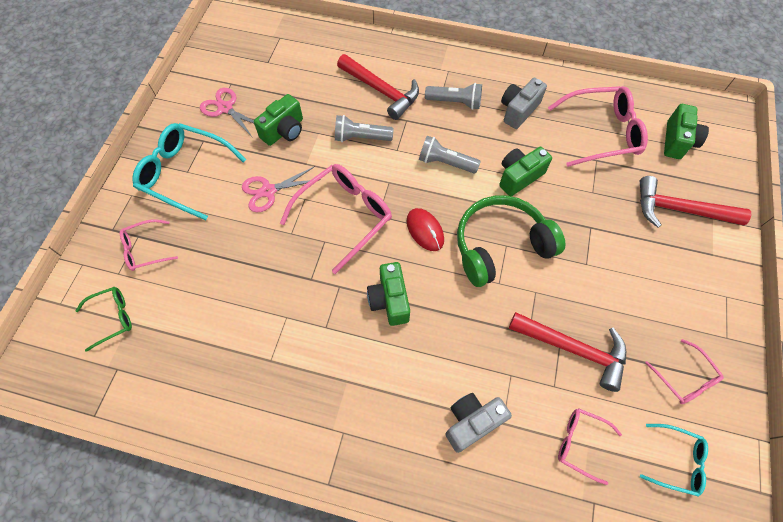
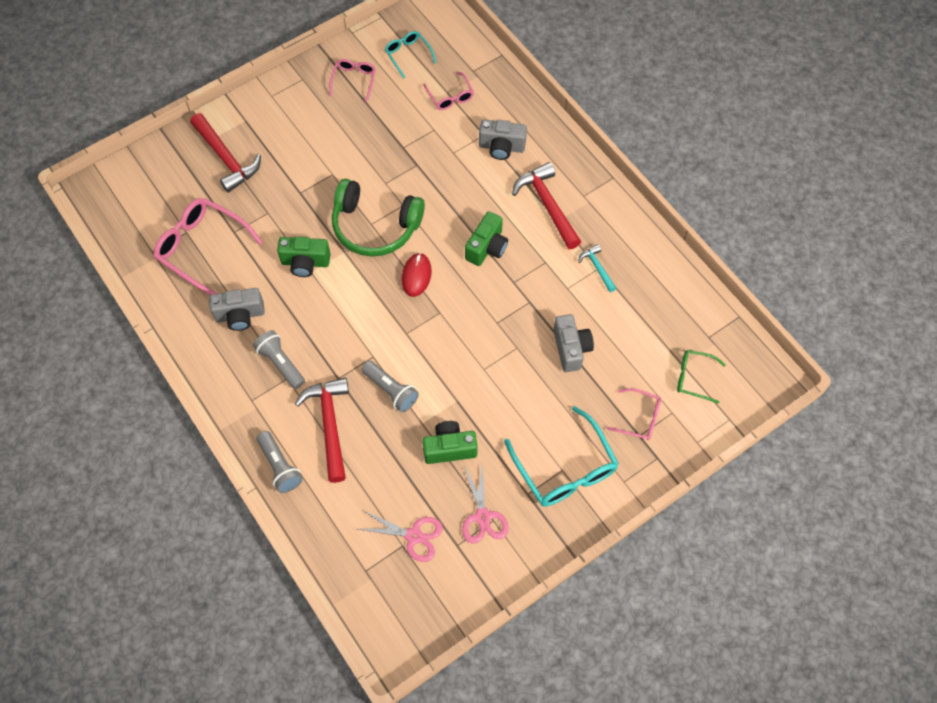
camera: 140 degrees left, 0 degrees up
(243, 265) = (571, 348): none -> grey camera
(268, 191) = (507, 398): pink scissors -> pink scissors (414, 536)
(272, 359) = (597, 268): none -> turquoise hammer
(344, 216) = (466, 331): pink glasses -> none
(445, 163) = (346, 315): grey flashlight -> grey flashlight (280, 466)
(574, 349) = (399, 137): red hammer -> red hammer (547, 205)
(677, 141) = (158, 200): green camera -> none

